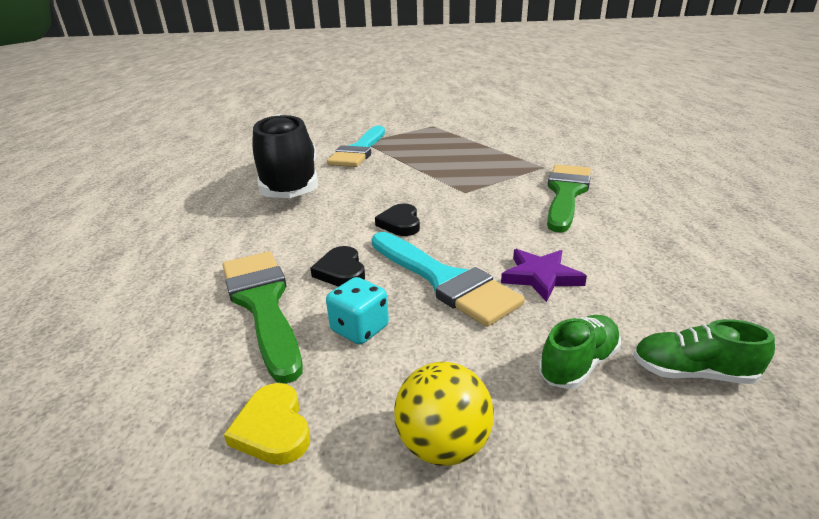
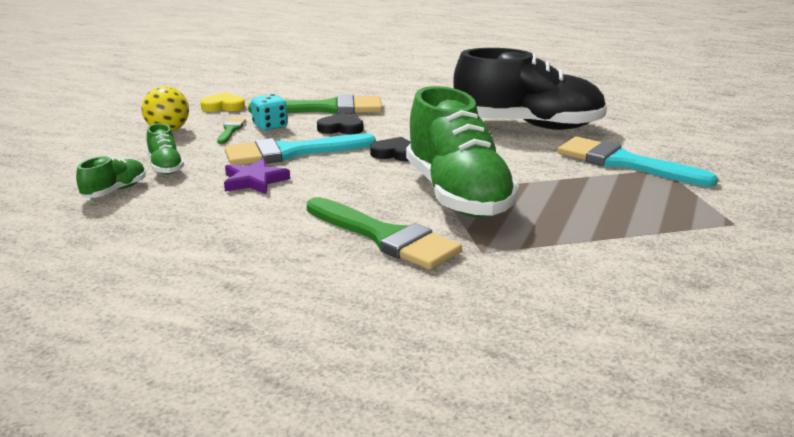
camera: 110 degrees right, 5 degrees down
(397, 362) = (230, 130): none -> green brush
(468, 185) = (457, 195): none -> green shoe

